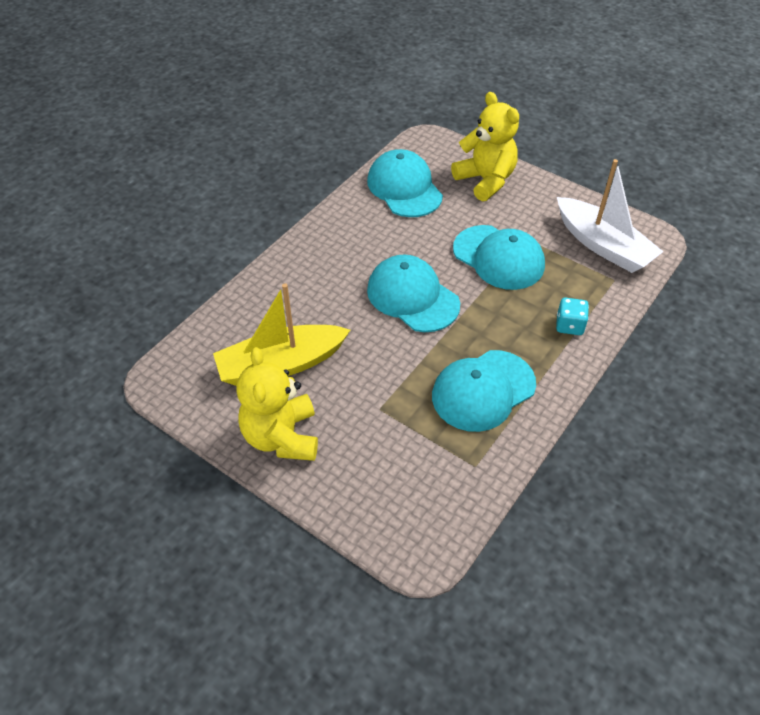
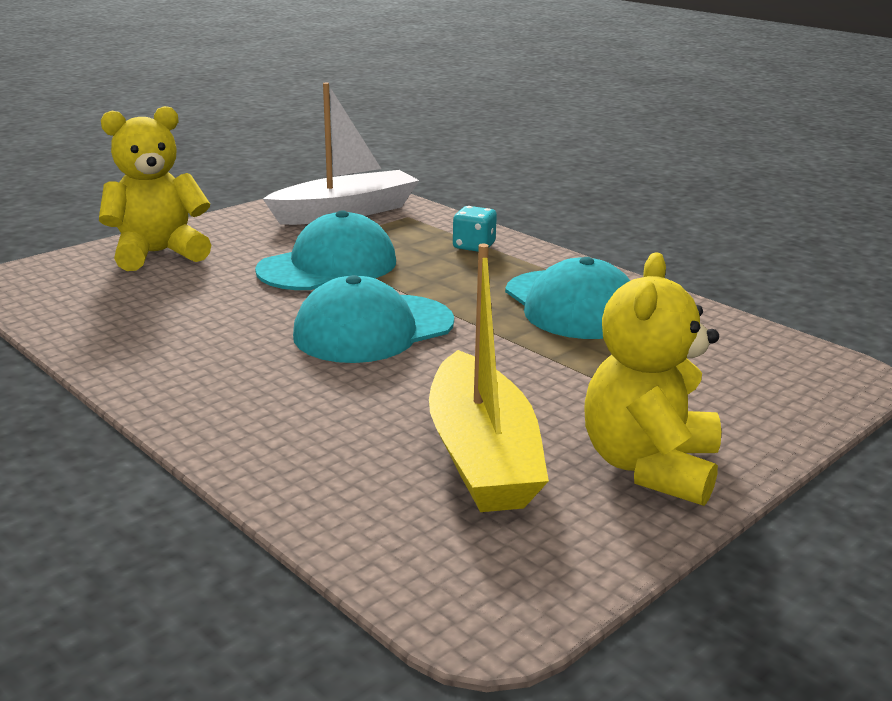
camera: 80 degrees left, 25 degrees down
(282, 437) = (649, 466): yellow teddy bear -> yellow teddy bear turned 105 degrees clockwise
(404, 188) = (113, 308): turquoise cap -> none

